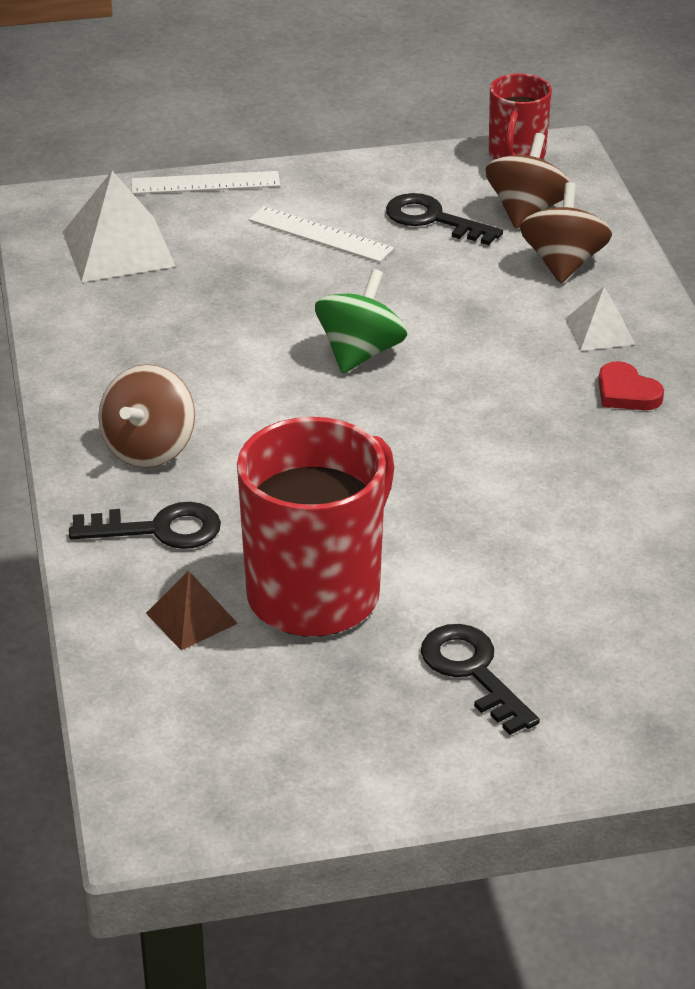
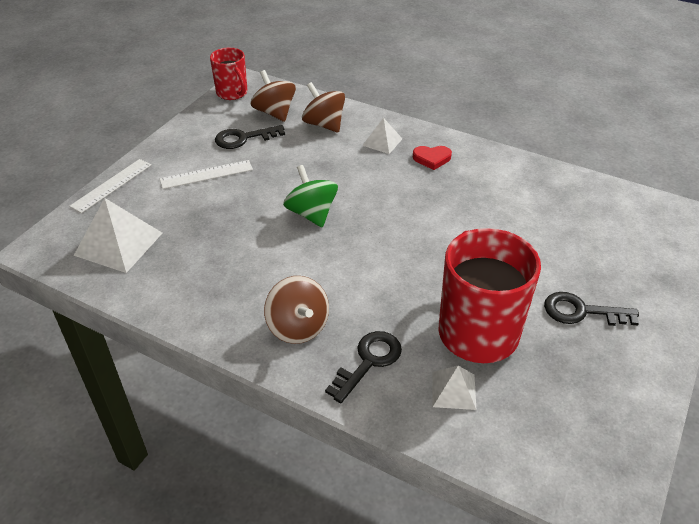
camera: 50 degrees left, 5 degrees up
(191, 618) = (453, 390): brown pyramid -> white pyramid

